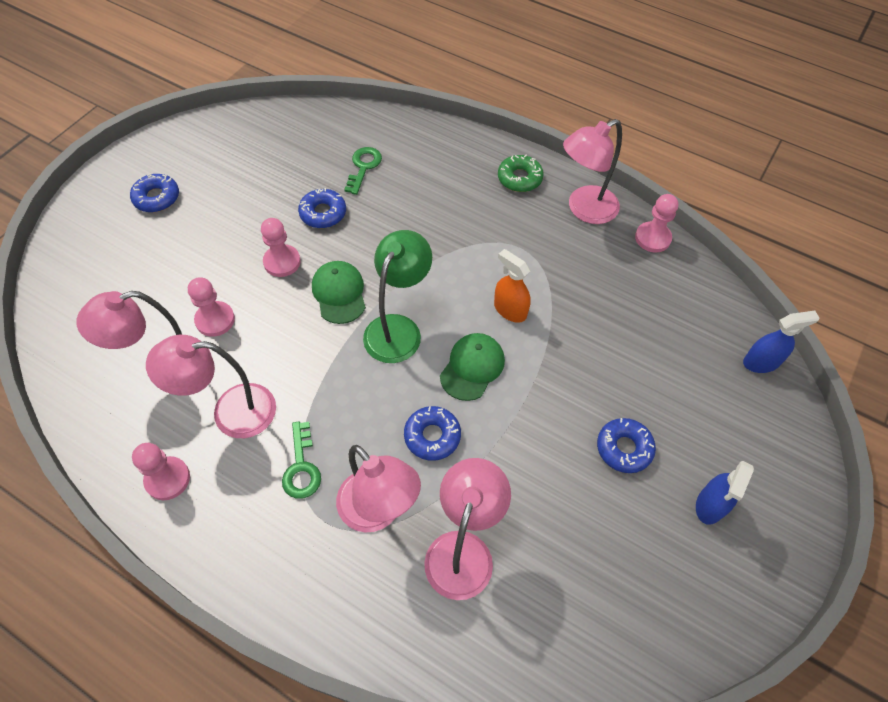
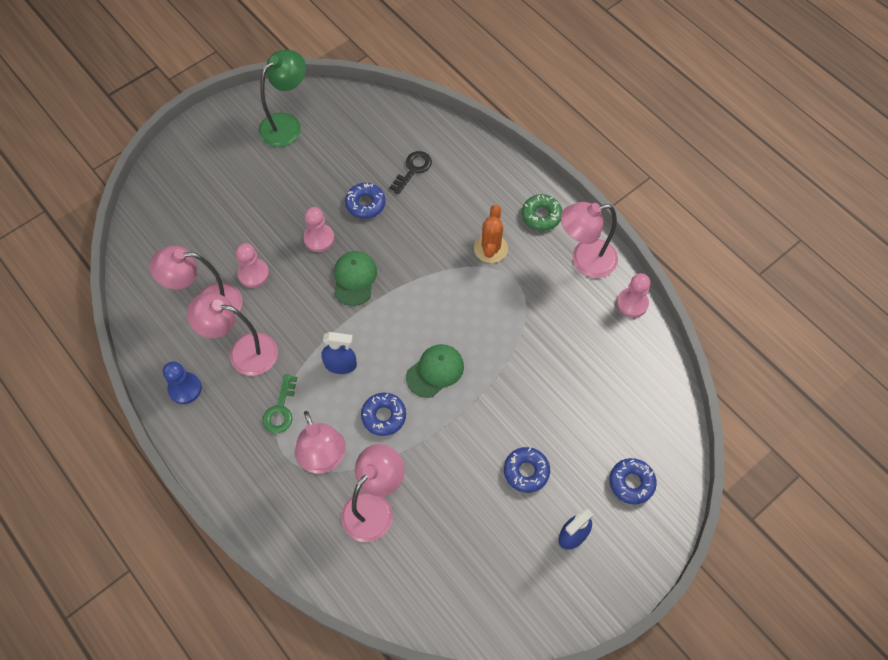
camera: 20 degrees right, 5 degrees up
(157, 198) = (239, 154): blue donut -> blue donut (631, 483)
(167, 479) = (185, 389): pink pawn -> blue pawn
(363, 167) = (413, 170): green key -> black key
(398, 328) = (389, 322): green lamp -> green lamp (287, 124)
(480, 223) = (490, 248): none -> orange cactus
(510, 310) = (484, 332): orange spray bottle -> none
(761, 362) = (671, 438): blue spray bottle -> blue spray bottle (340, 365)

